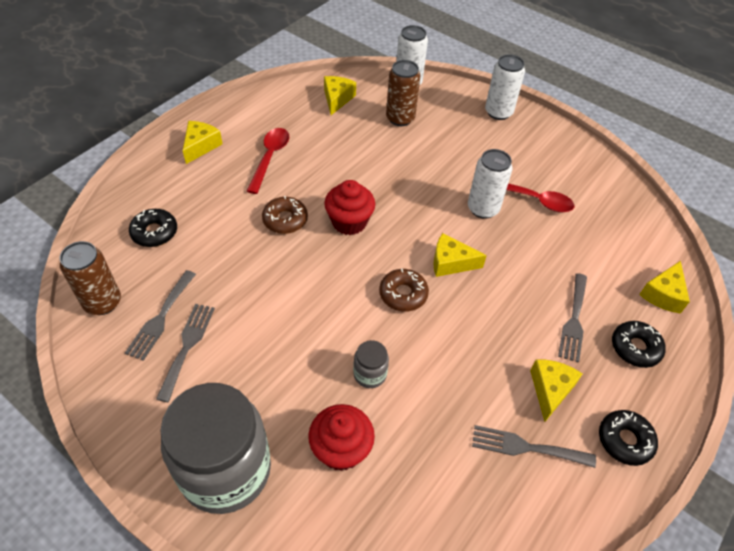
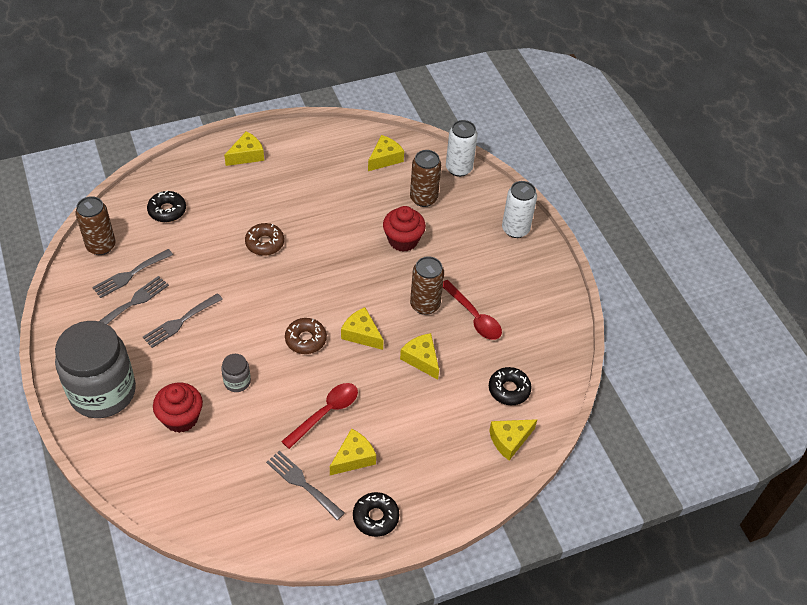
camera: 30 degrees right, 0 degrees up
(270, 158) = (291, 188): red spoon -> red spoon (326, 413)
(349, 222) = (311, 267): red cupcake -> red cupcake (403, 240)
(483, 208) = (425, 305): white can -> brown can
(524, 259) = (421, 359): none -> yellow cheese
(574, 320) = (417, 422): grey fork -> grey fork (180, 322)
(635, 348) = (446, 465): black donut -> black donut (509, 389)

